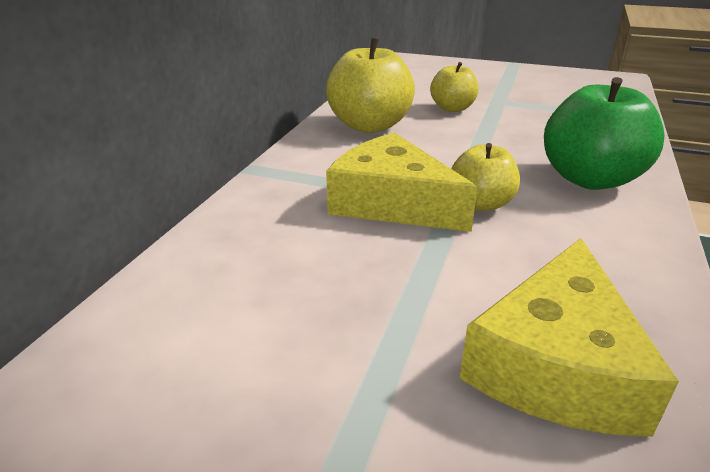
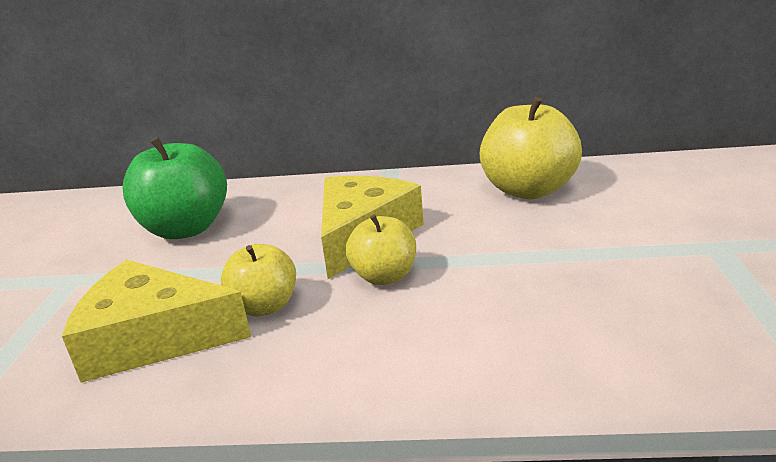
camera: 75 degrees right, 5 degrees down
(452, 108) = (640, 221): yellow apple -> yellow apple (265, 306)
(590, 179) = (492, 339): green apple -> green apple (186, 229)

